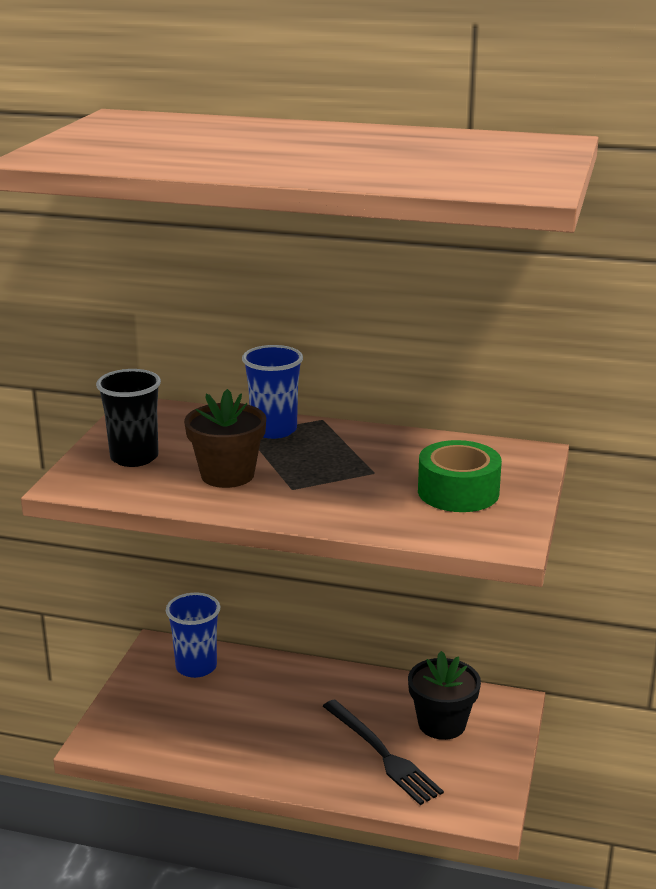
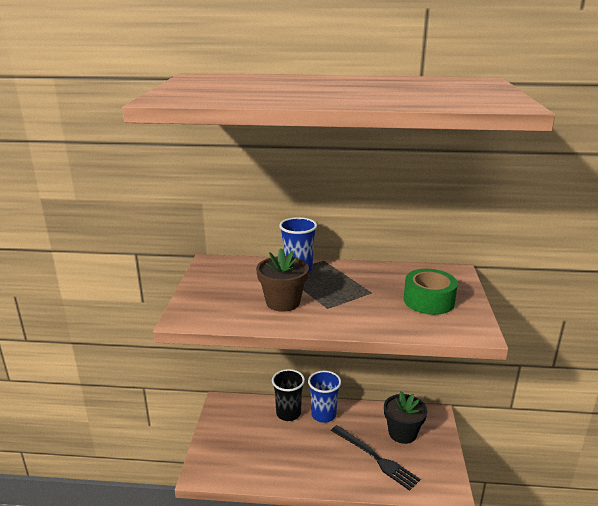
camera: 10 degrees left, 0 degrees up
(134, 457) = (218, 295): black cup -> black cup (288, 413)
(196, 667) = (247, 413): blue cup -> blue cup (323, 415)

